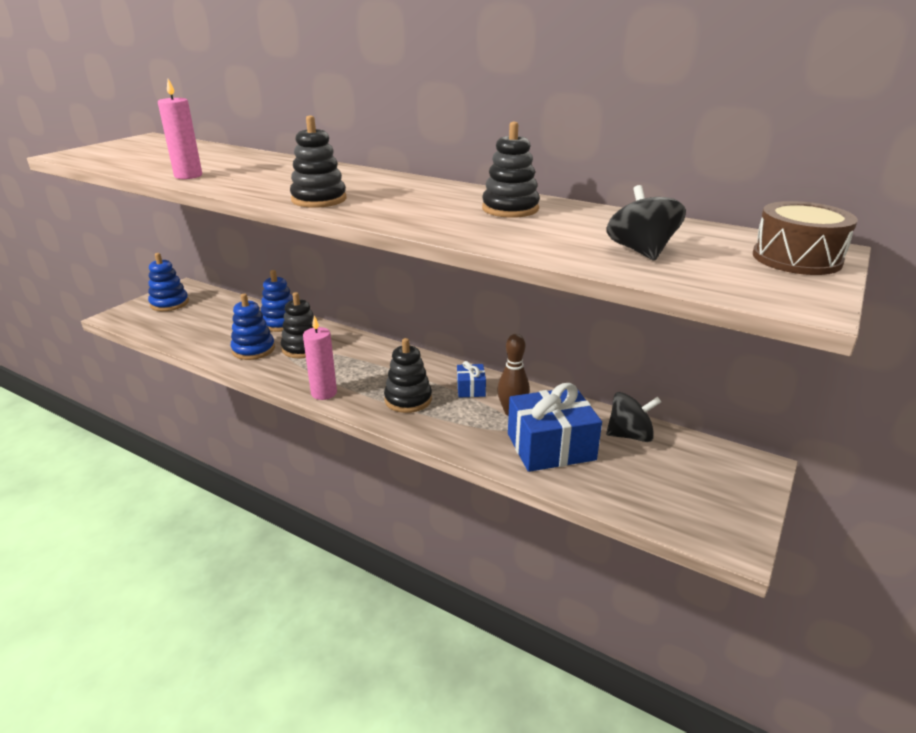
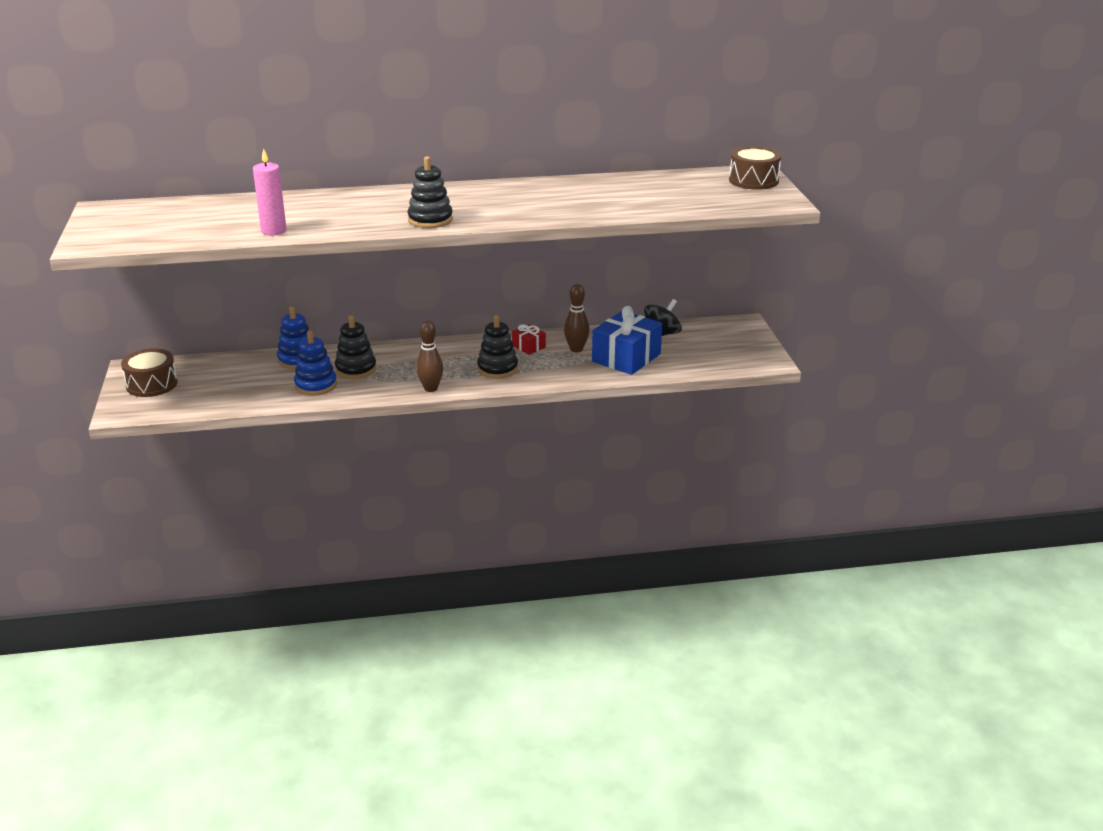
camera: 40 degrees left, 0 degrees up
(169, 303) = (152, 384): blue stacking toy -> brown drum
(324, 393) = (430, 388): pink candle -> brown bowling pin
(470, 388) = (528, 346): blue gift -> red gift
(510, 209) = (564, 191): black stacking toy -> none
(641, 251) = (681, 198): black spinning top -> none

